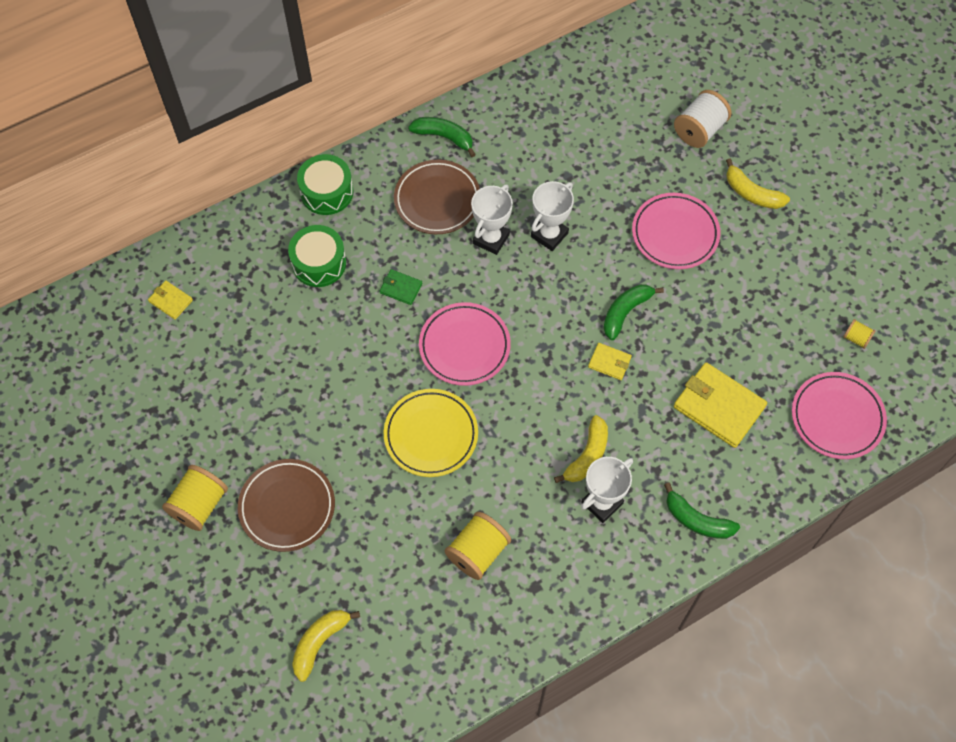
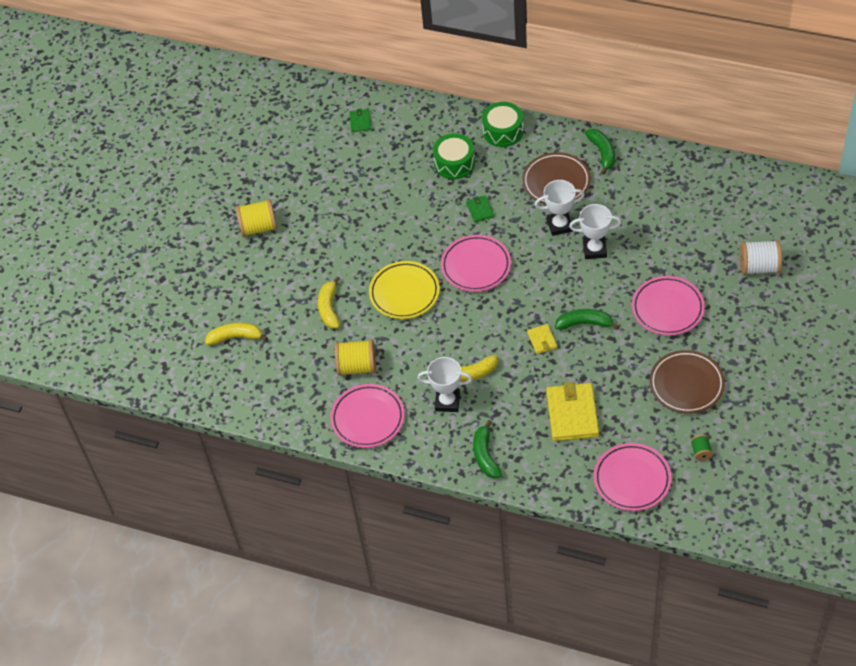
camera: 55 degrees right, 10 degrees down
(171, 301) = (360, 122): yellow wallet -> green wallet
(287, 507) = (296, 264): brown plate -> brown plate (686, 384)
(552, 593) = (368, 418): none -> pink plate
(752, 193) = (744, 326): yellow banana -> yellow banana (329, 308)
(856, 338) = (701, 452): yellow spool -> green spool

